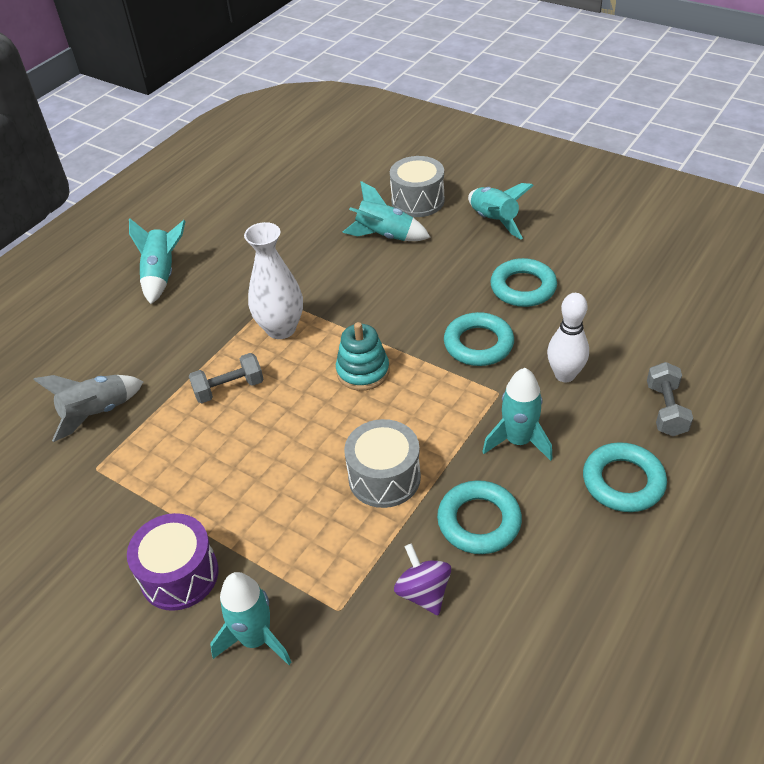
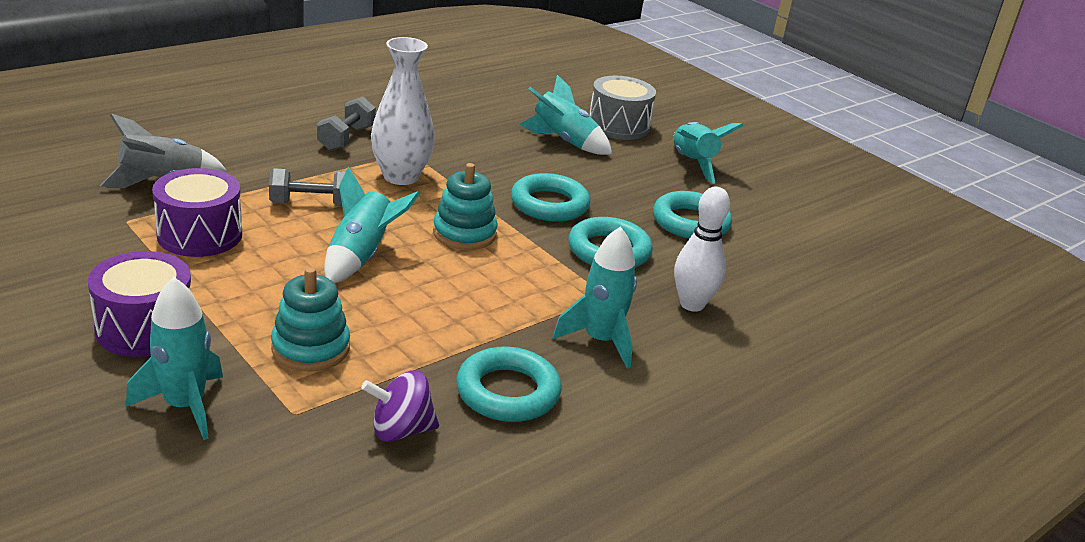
camera: 10 degrees right, 15 degrees down
(162, 275) = (308, 104): turquoise rocket -> turquoise rocket (361, 256)
(162, 459) = (200, 235): none -> purple drum
(314, 540) = (310, 348): none -> turquoise stacking toy
(384, 477) = (426, 323): grey drum -> none
(423, 592) = (400, 430): purple spinning top -> purple spinning top turned 90 degrees counterclockwise
(623, 481) = (702, 413): turquoise ring -> turquoise ring (549, 204)
(666, 410) = (795, 369): grey dumbbell -> grey dumbbell (346, 138)

